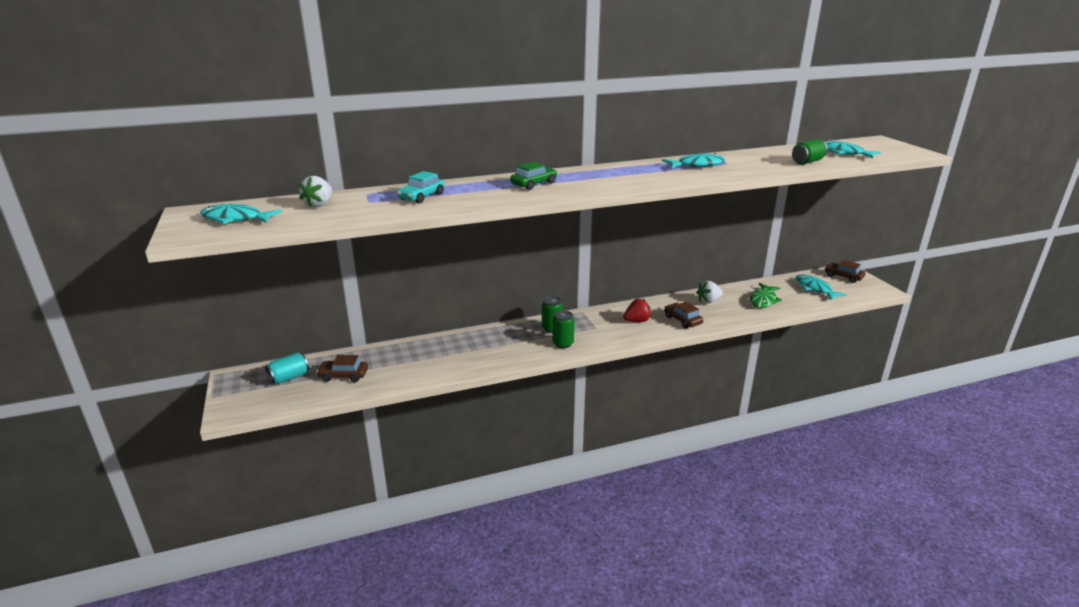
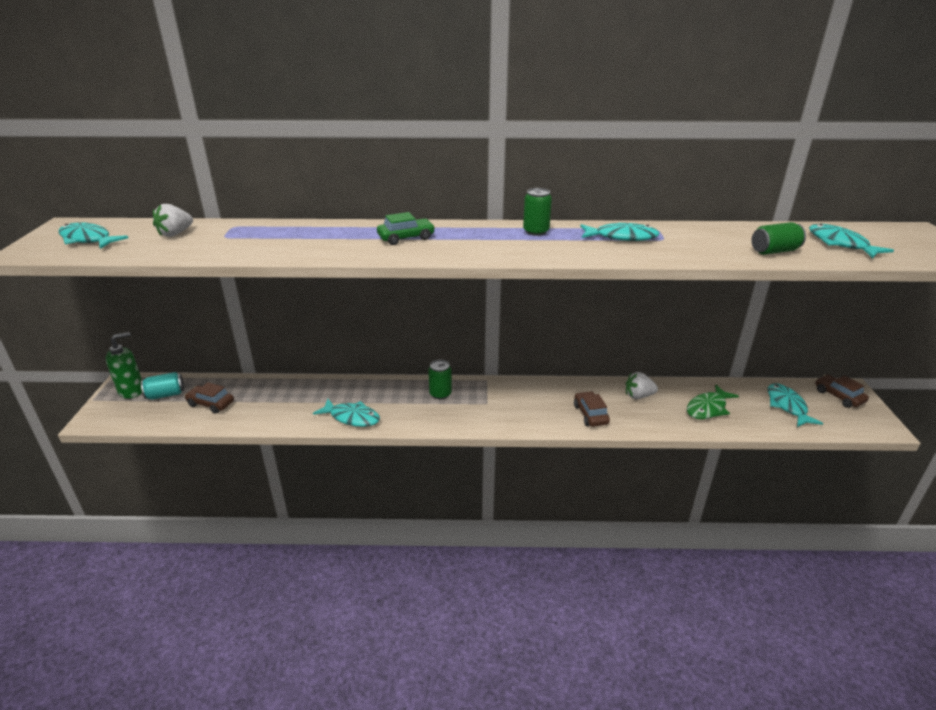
camera: 20 degrees right, 5 degrees up
(248, 381) = (132, 391): none -> green soap dispenser
(421, 197) = (277, 238): turquoise car -> none
(489, 360) = (352, 417): none -> turquoise fish
(563, 343) = (438, 415): green can -> green can (536, 231)
(637, 321) = (537, 404): red strawberry -> none

